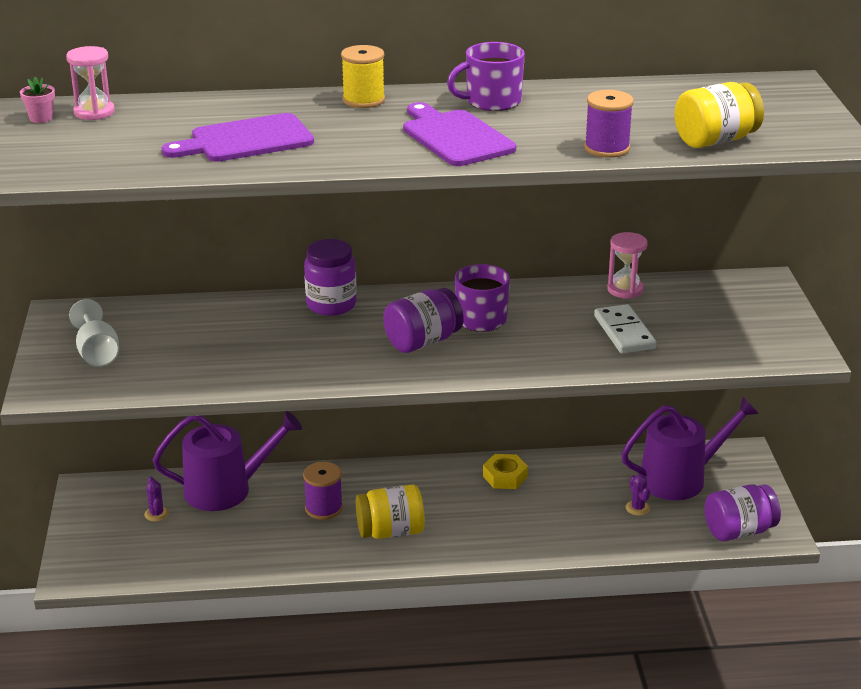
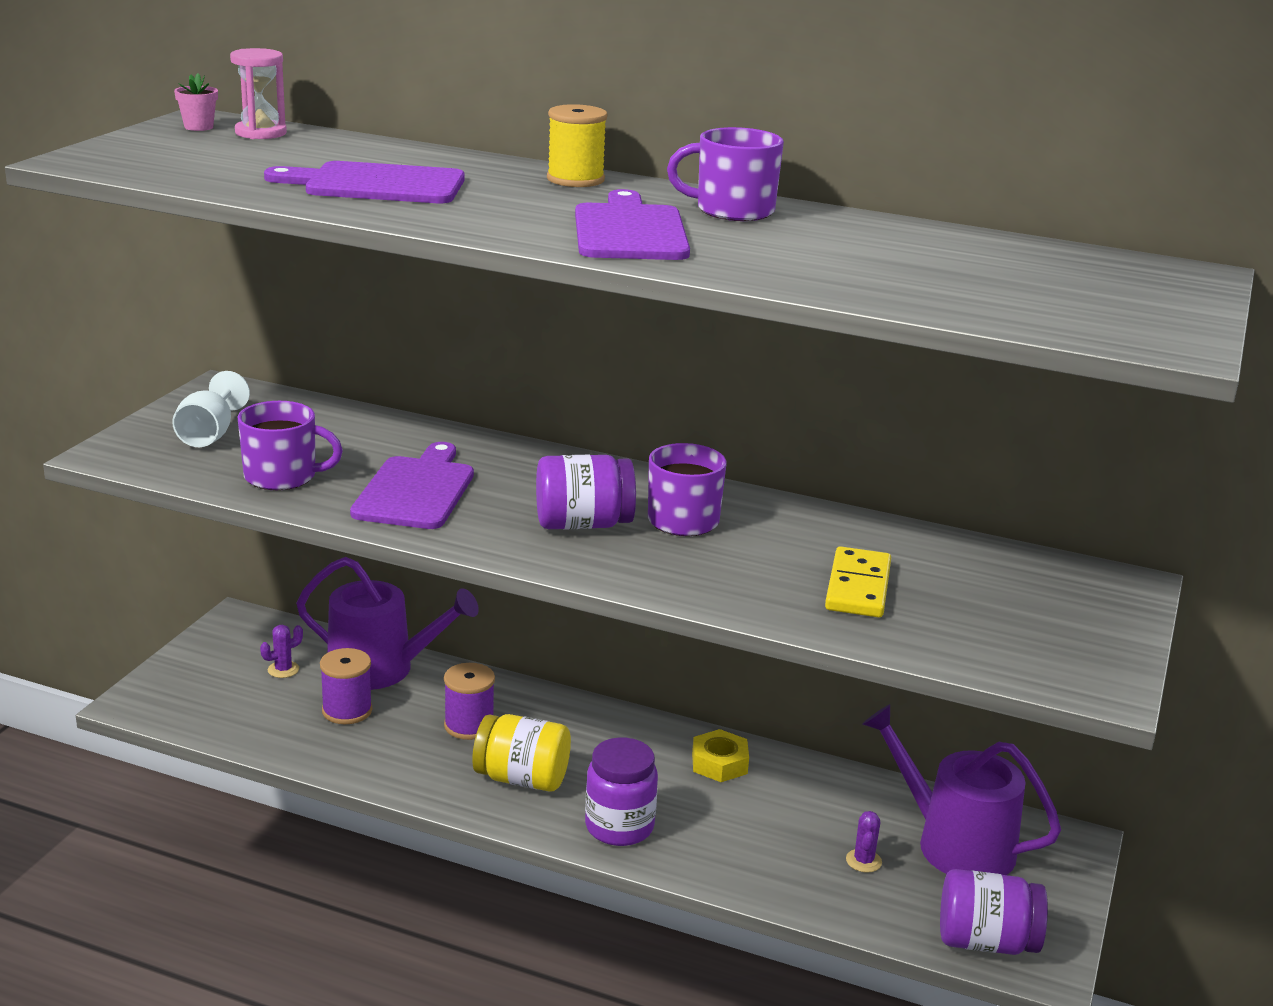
camera: 25 degrees right, 5 degrees down
(156, 514) = (283, 670): purple cactus -> purple cactus turned 45 degrees clockwise
(188, 369) = (282, 476): none -> purple mug
(290, 351) = (416, 490): none -> purple cutting board
(331, 305) = (520, 457): purple jar -> purple jar (619, 827)
(607, 148) = (813, 281): purple spool -> purple spool (347, 710)
(624, 332) = (857, 587): white domino -> yellow domino
(625, 290) = (912, 540): pink hourglass -> none
(680, 478) = (955, 844): purple watering can -> purple watering can turned 150 degrees counterclockwise
(715, 140) = (985, 306): yellow jar -> none

